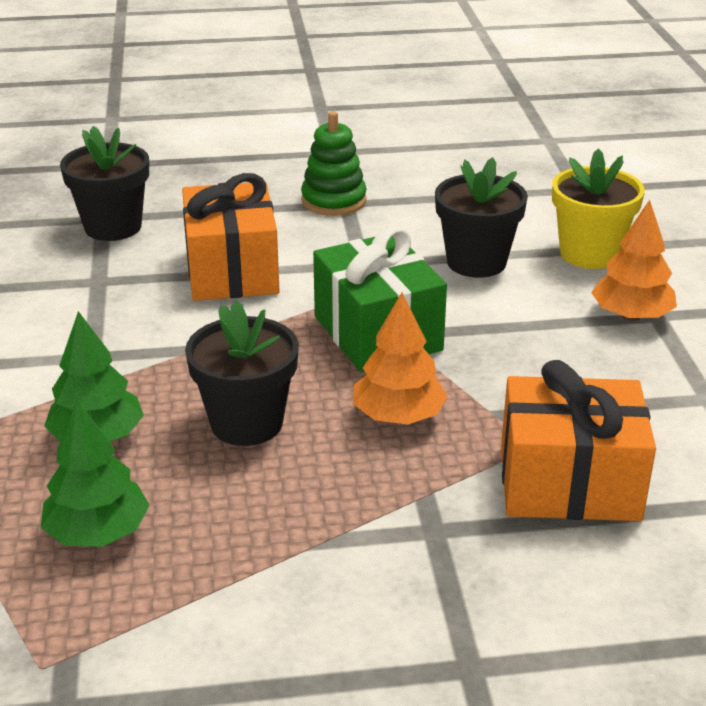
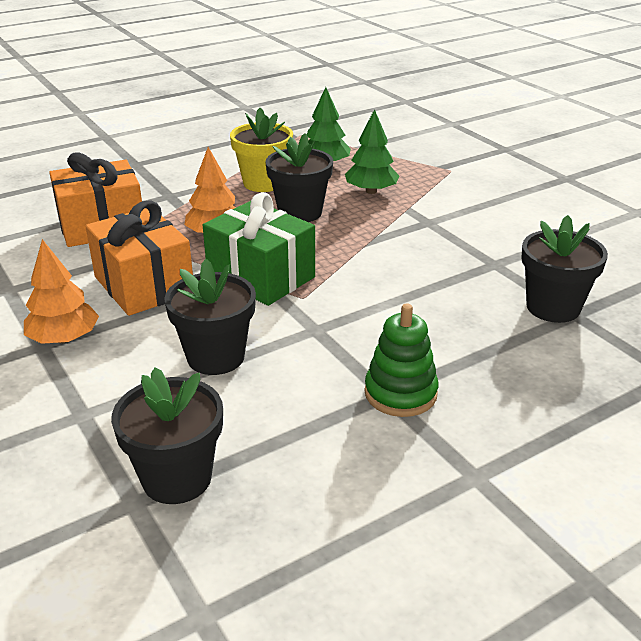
camera: 155 degrees right, 0 degrees up
(232, 271) = (411, 295): orange gift -> orange gift (144, 285)
(543, 193) = (177, 478): none -> black flower pot
(589, 254) = (108, 397): yellow flower pot -> yellow flower pot (263, 183)

